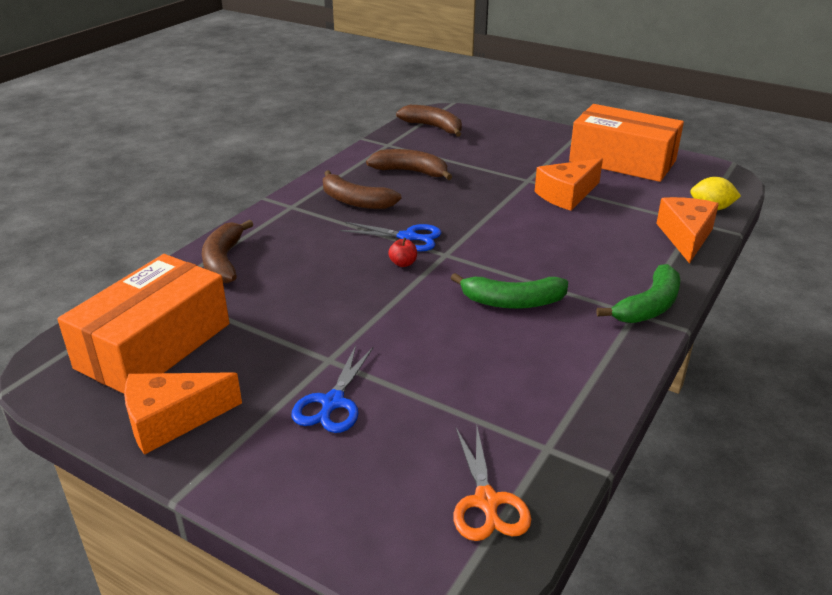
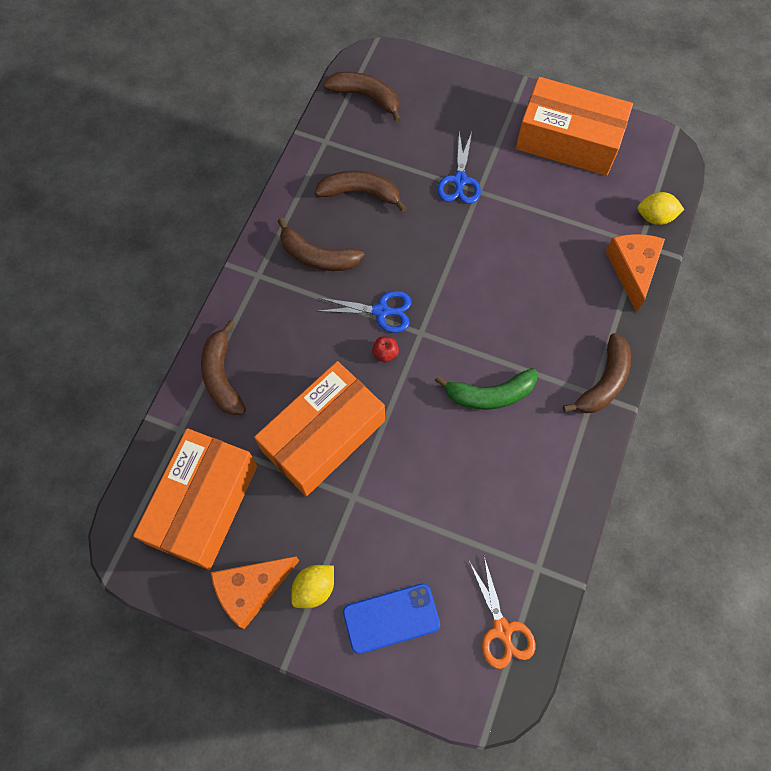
camera: 10 degrees left, 35 degrees up
(249, 429) = (314, 588): none -> yellow lemon
(313, 311) = (323, 436): none -> orange box
(332, 402) = (369, 547): blue scissors -> blue scissors (459, 180)
(337, 470) = (391, 618): none -> blue phone
(567, 195) = (519, 213): orange cheese -> none
(649, 306) = (603, 382): green banana -> brown banana

